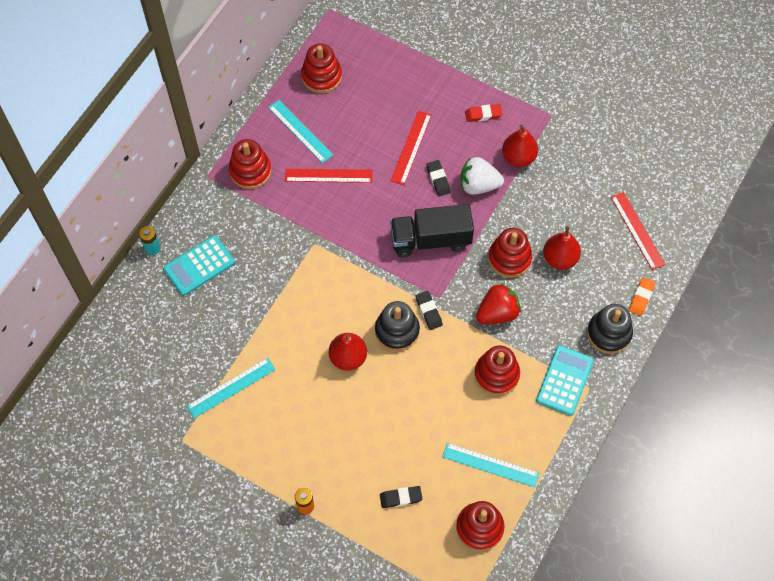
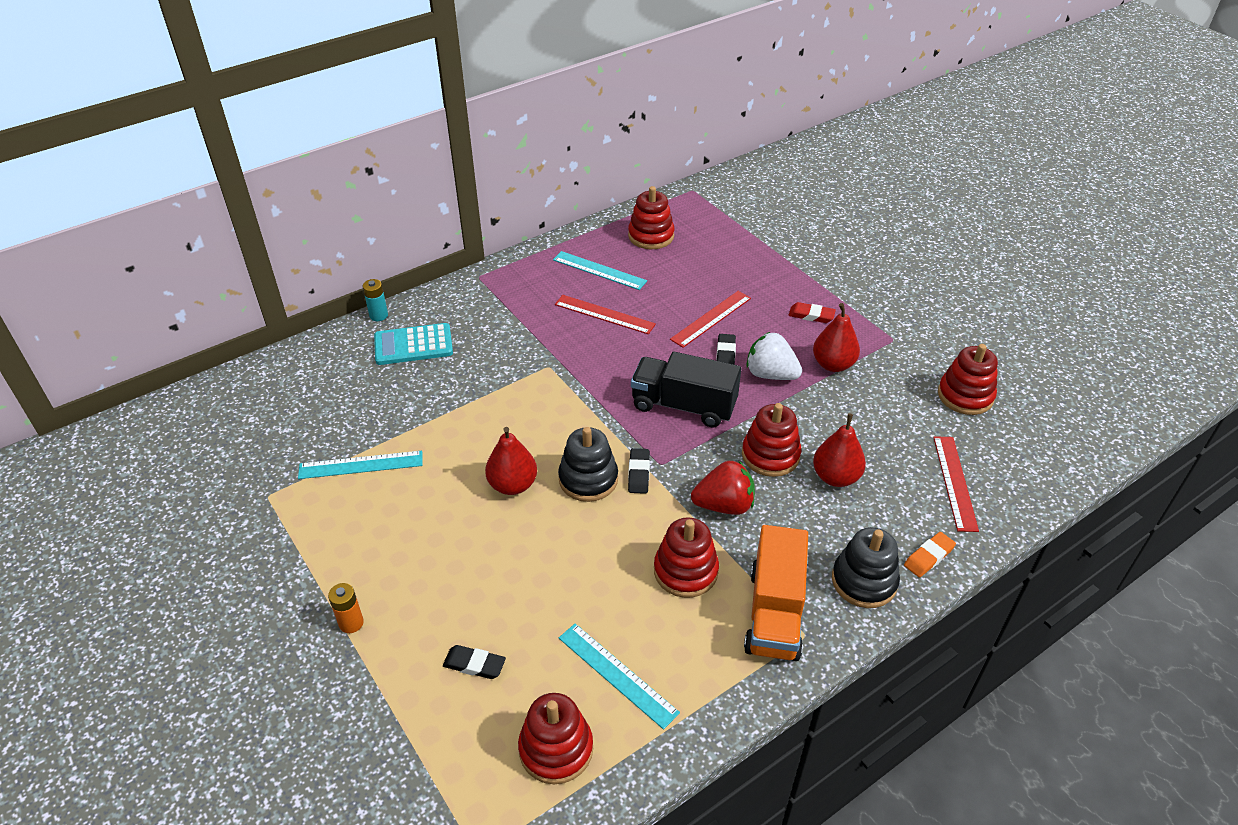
camera: 25 degrees right, 20 degrees down
(250, 171) = (525, 286): red stacking toy -> red stacking toy (965, 396)
(300, 131) = (599, 270): turquoise ruler -> turquoise ruler turned 45 degrees counterclockwise
(564, 380) = (774, 613): turquoise calculator -> orange truck

